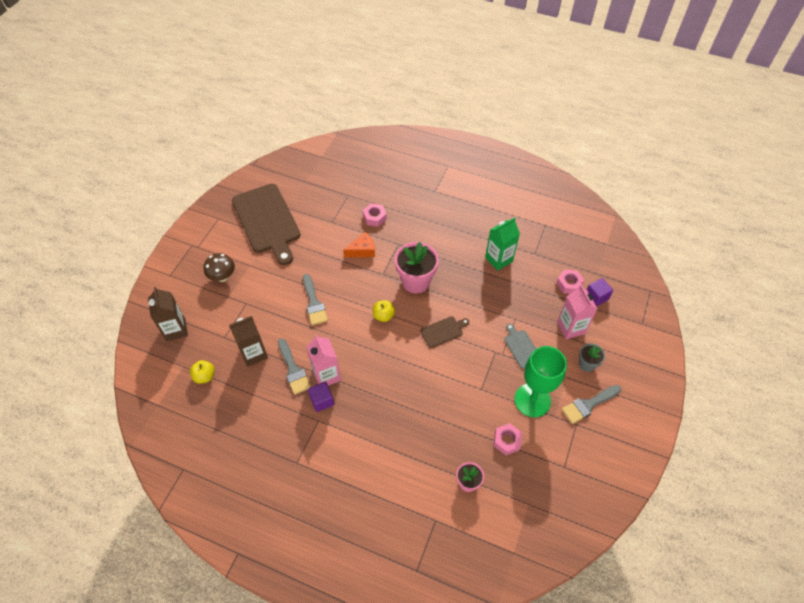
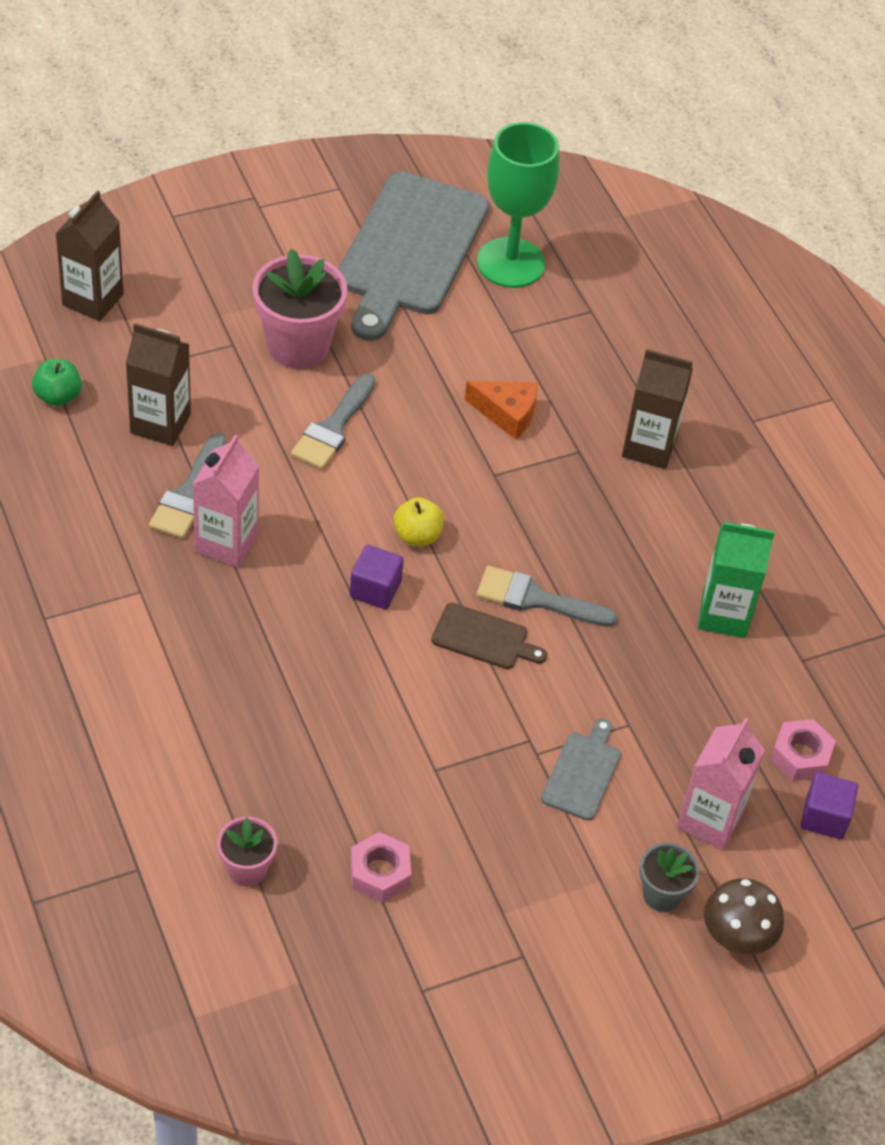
camera: 40 degrees right, 5 degrees down
(205, 376) = (58, 396): yellow apple -> green apple
(222, 277) = (244, 279): brown mushroom -> brown mushroom (736, 937)
(267, 221) = (409, 250): brown cutting board -> grey cutting board
(322, 400) = (178, 570): purple cube -> purple cube (375, 589)
(374, 217) = (591, 380): pink nut -> none
(416, 225) = (649, 447): none -> brown carton
(416, 281) = (534, 530): pink flower pot -> pink flower pot (298, 346)
(532, 400) = (497, 858): green goblet -> green goblet (510, 263)
(588, 404) = (582, 949): grey brush -> grey brush (536, 599)

